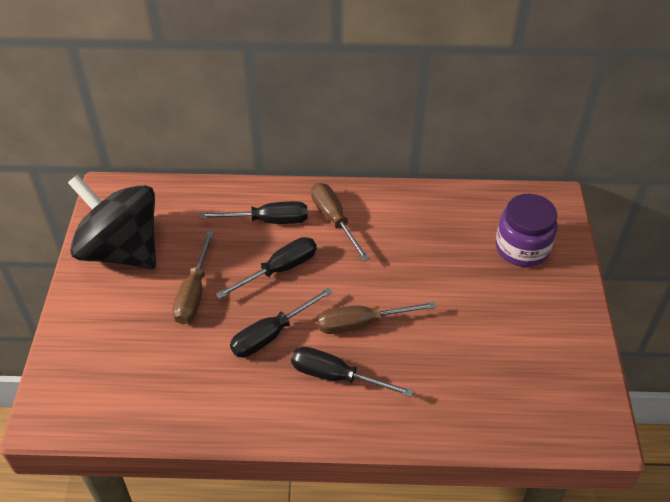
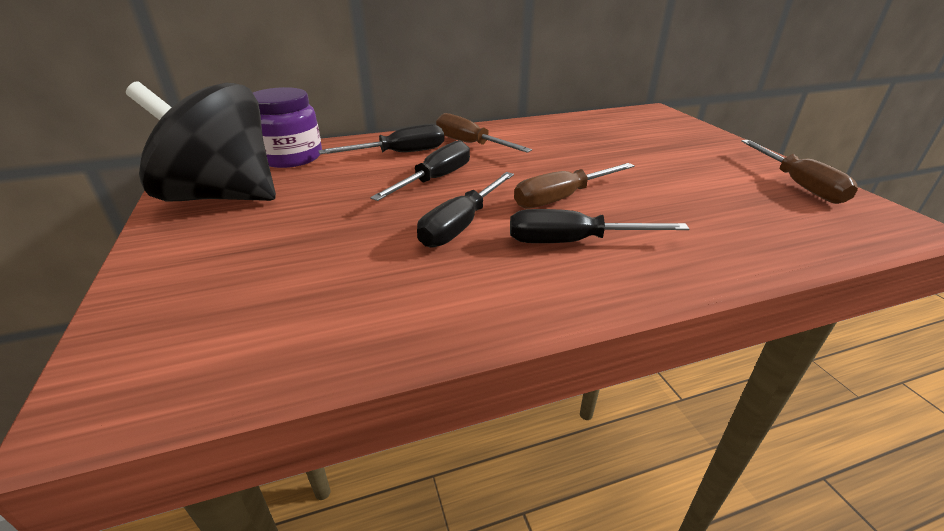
camera: 20 degrees left, 15 degrees down
(194, 293) = (338, 211): brown screwdriver -> brown screwdriver (798, 185)
(522, 248) = (660, 134): purple jar -> purple jar (291, 157)

